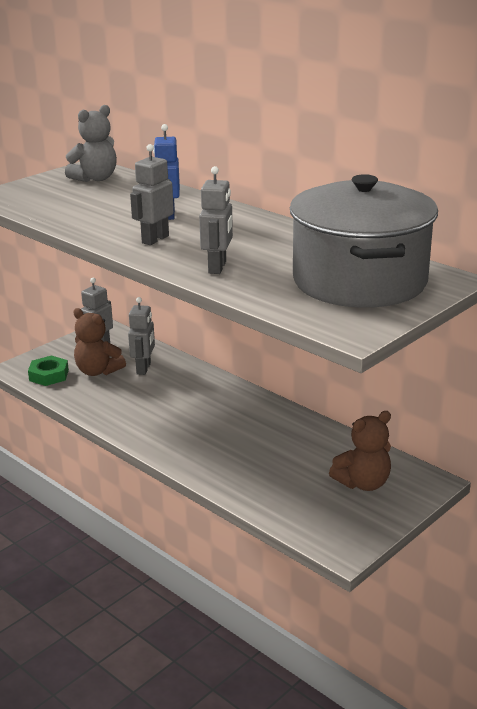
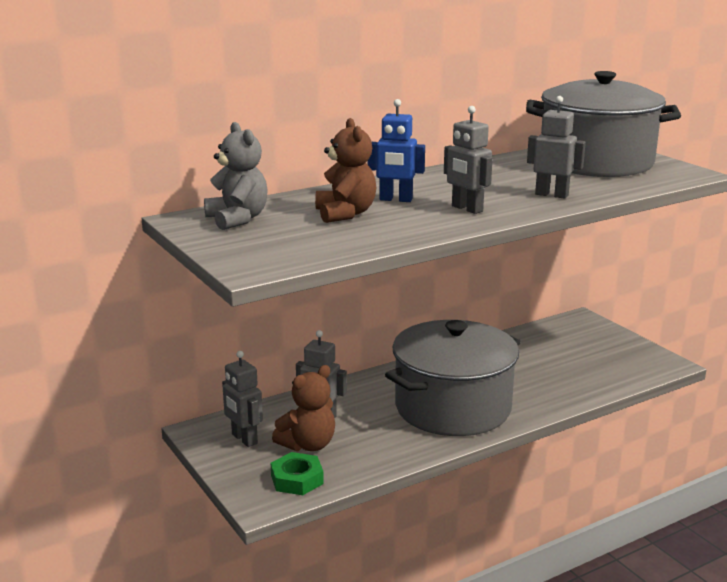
camera: 75 degrees left, 5 degrees down
(180, 424) = (452, 408): none -> grey pot
(363, 483) = (578, 342): brown teddy bear -> brown teddy bear (345, 214)

